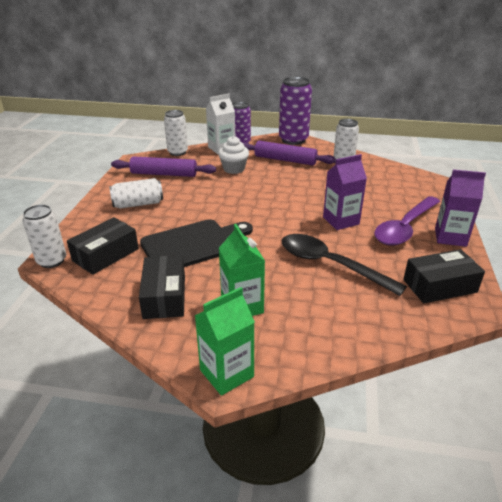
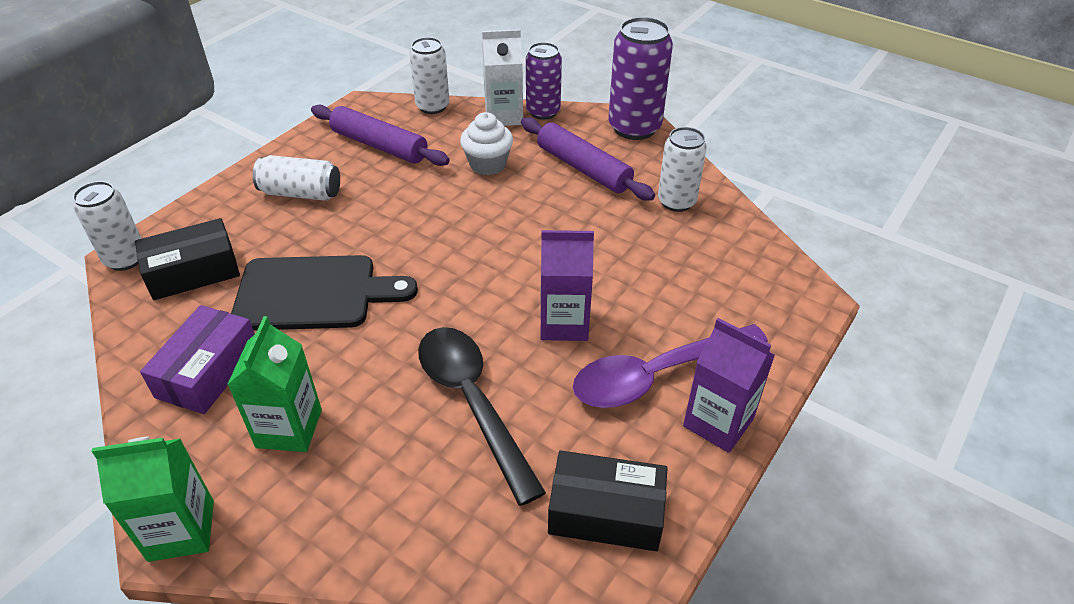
camera: 25 degrees right, 10 degrees up
(164, 296) = (208, 371): black box -> purple box

